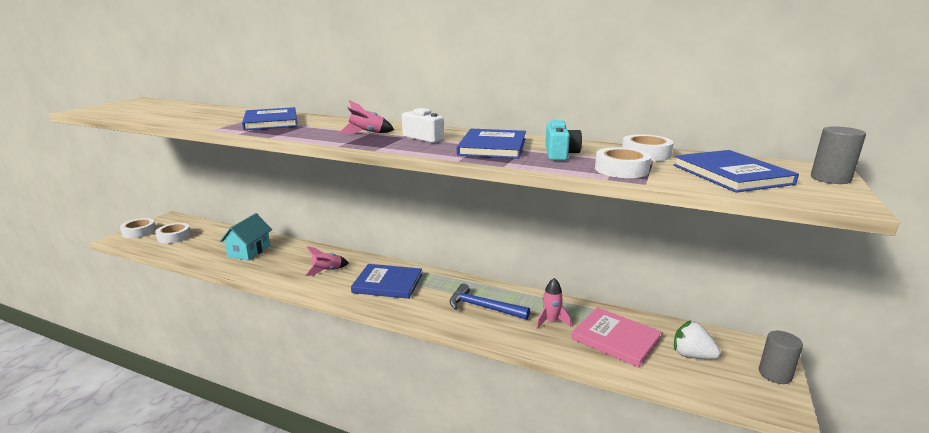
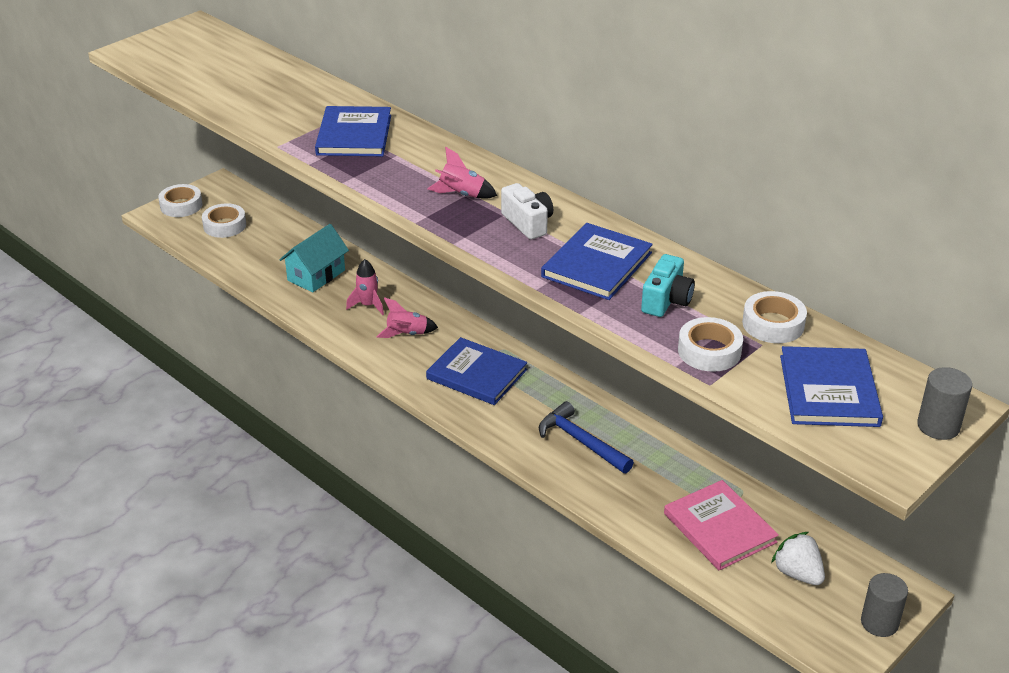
camera: 20 degrees right, 15 degrees up
(551, 321) = (654, 483): pink rocket -> pink rocket (368, 305)

